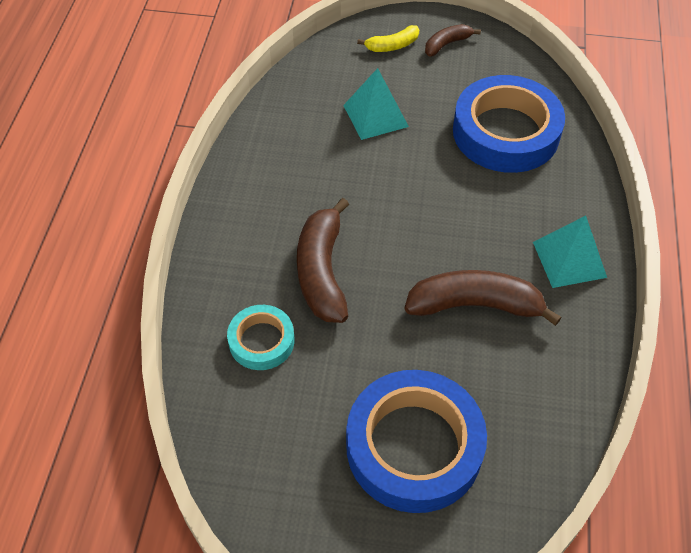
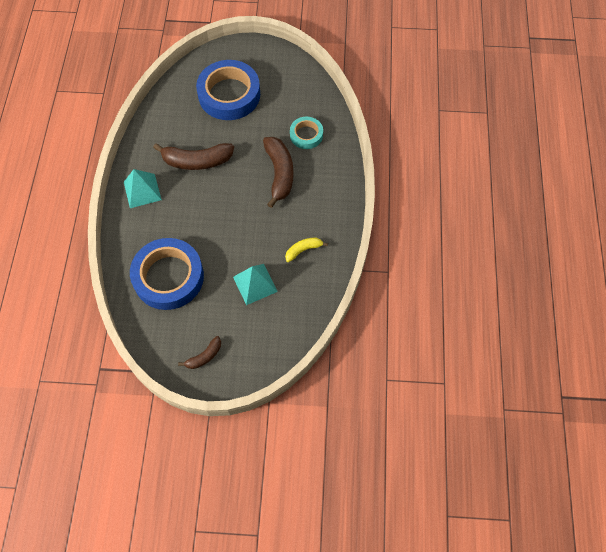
camera: 175 degrees right, 10 degrees up
(392, 46) = (245, 351): yellow banana -> yellow banana (303, 250)

